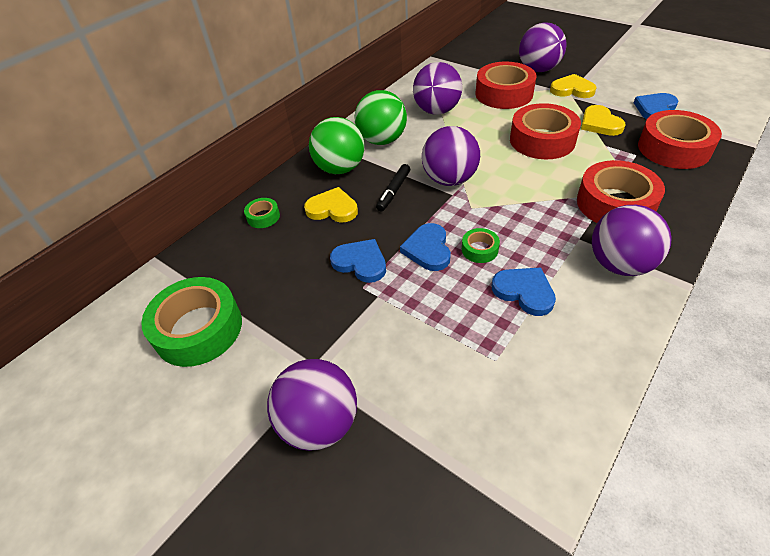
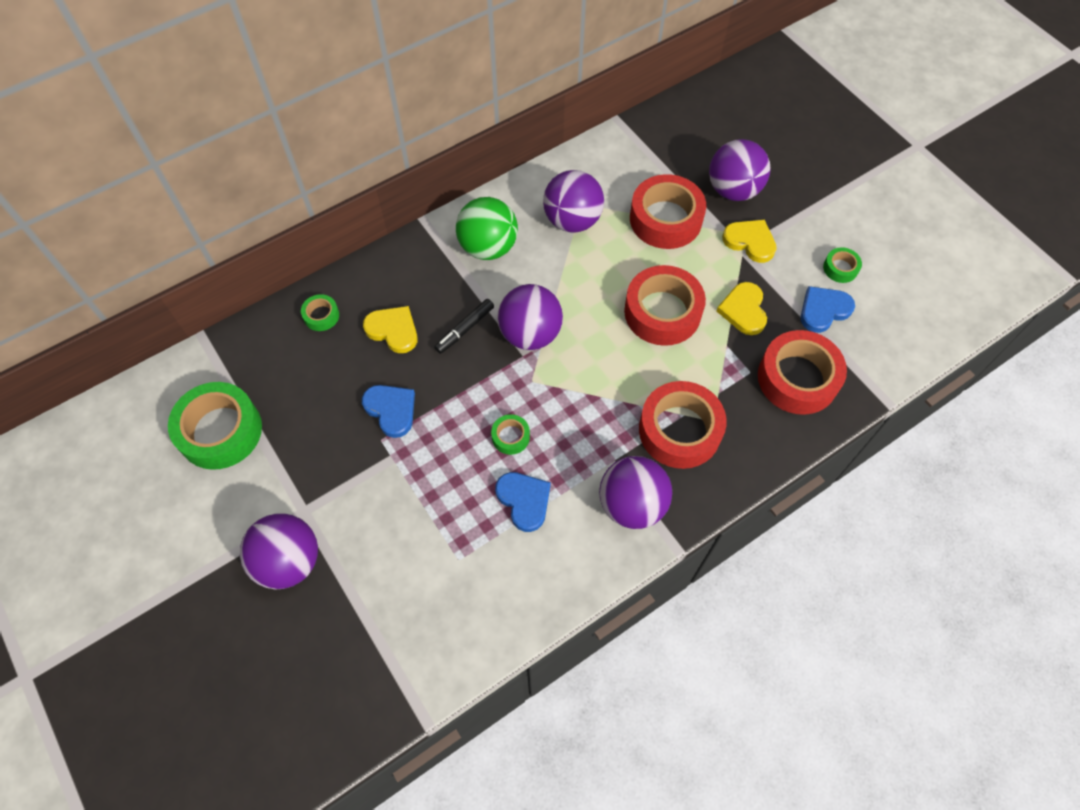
camera: 15 degrees right, 15 degrees up
(340, 168) = (424, 275): green ball -> none
(428, 249) = (462, 418): blue heart -> none
(645, 86) = (840, 268): none -> green tape

